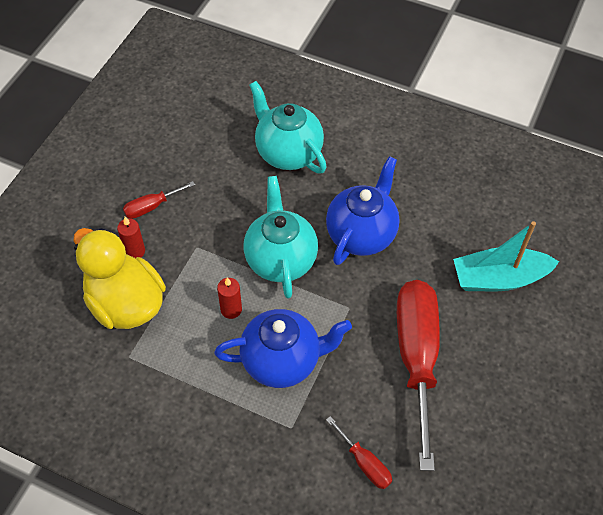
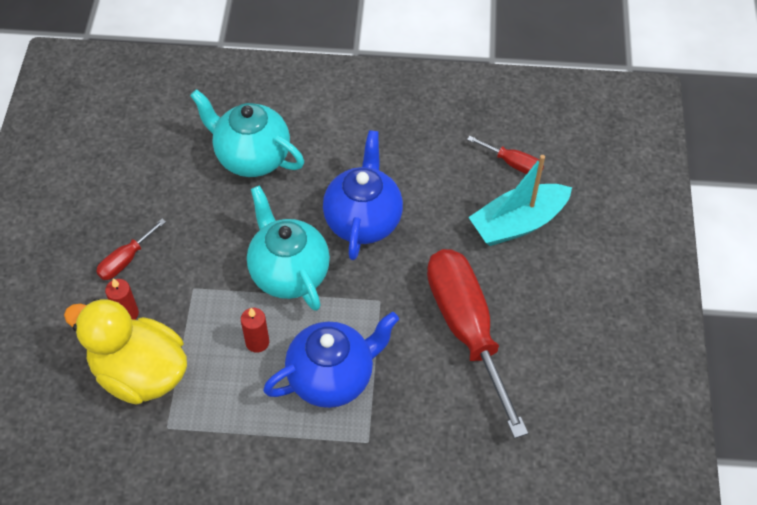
camera: 20 degrees left, 0 degrees up
(364, 463) = (455, 451): red screwdriver -> red screwdriver (513, 164)

